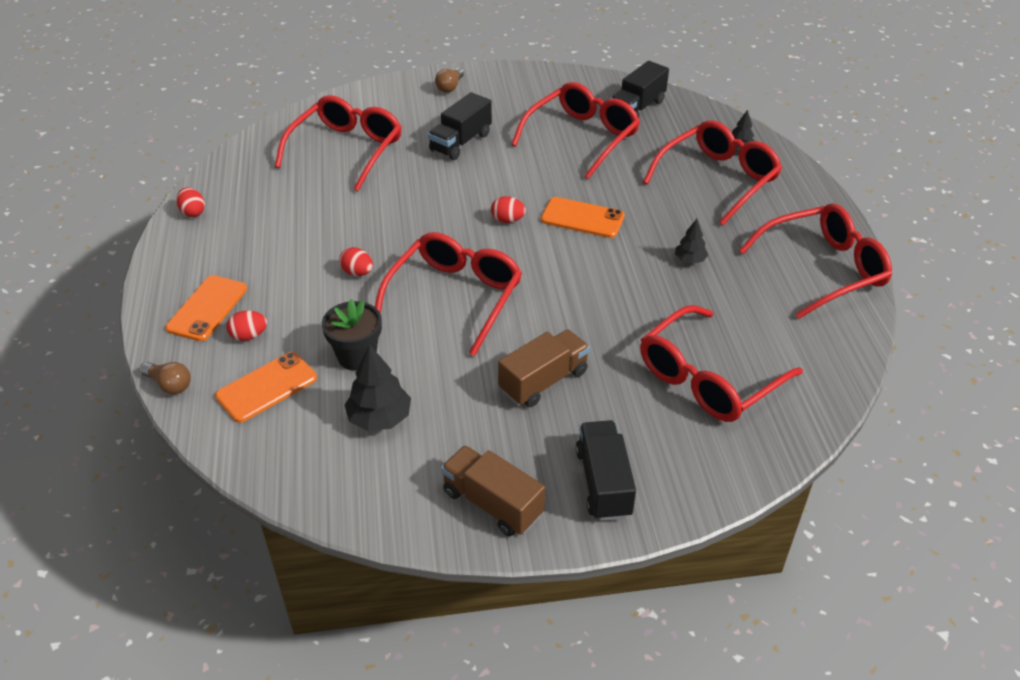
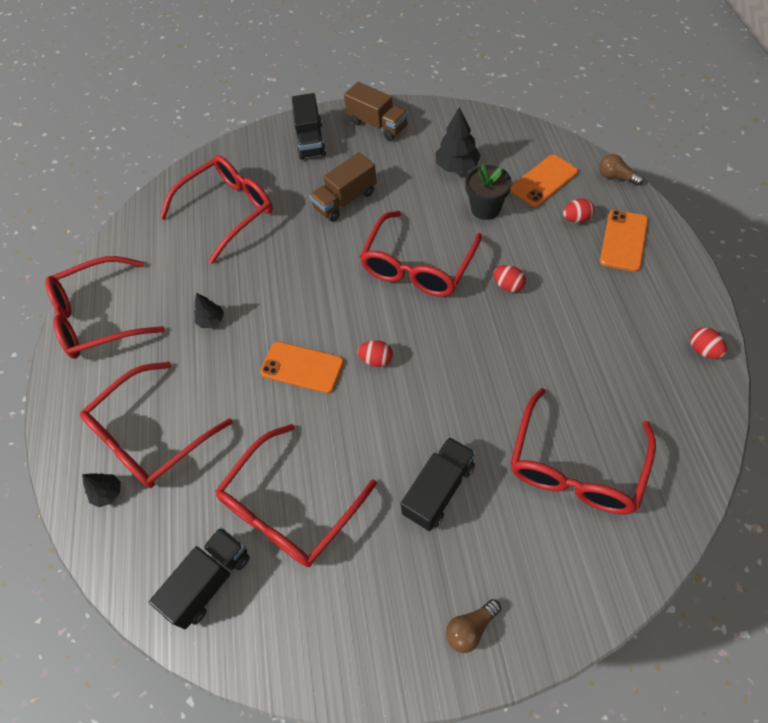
camera: 175 degrees left, 15 degrees up
(450, 87) = (470, 628): brown light bulb -> brown light bulb turned 150 degrees counterclockwise

